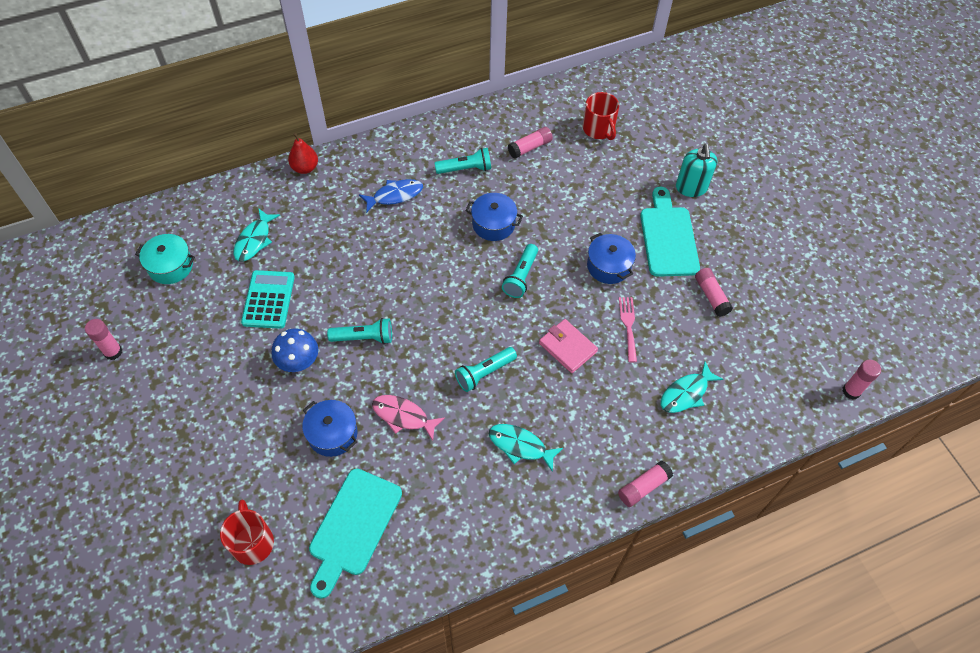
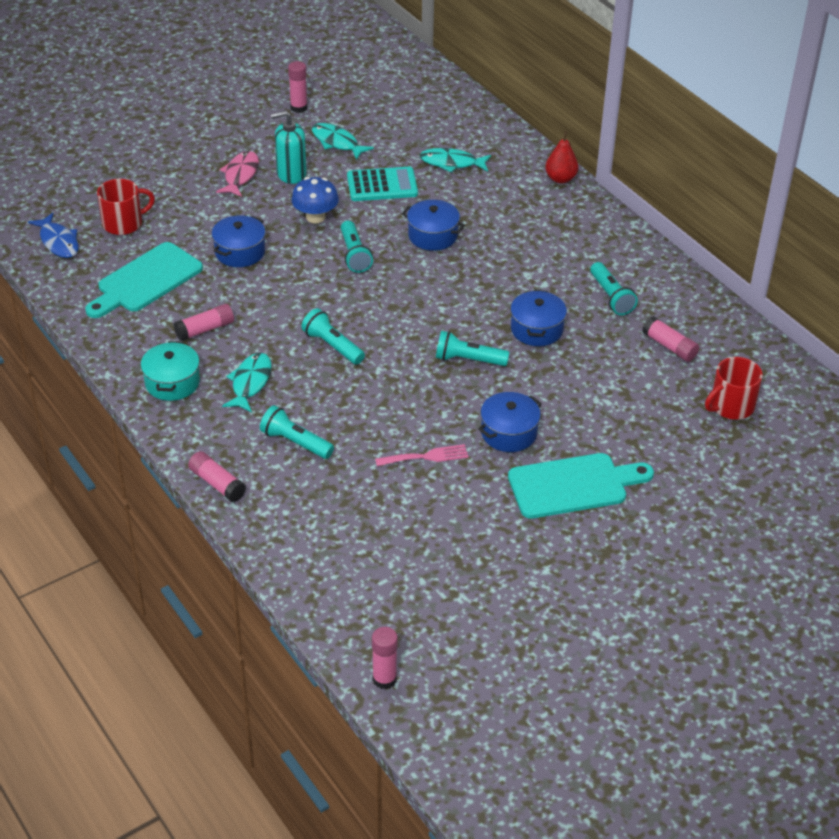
camera: 80 degrees right, 15 degrees down
(170, 266) = (403, 119): turquoise pot -> turquoise pot (172, 382)
(353, 526) = (146, 280): turquoise cutting board -> turquoise cutting board turned 60 degrees counterclockwise
(354, 273) = (432, 236): none -> blue pot
(395, 195) = (548, 248): blue fish -> blue fish (58, 242)
(403, 416) = (268, 295): pink fish -> pink fish (240, 175)
(567, 347) = (382, 407): pink wallet -> none
(600, 418) = (295, 442): none -> turquoise flashlight
(686, 393) = (344, 514): turquoise fish -> turquoise fish (337, 142)
(691, 188) = (667, 504): turquoise soap dispenser -> turquoise soap dispenser (291, 174)
(711, 296) = (493, 532): pink glue stick -> pink glue stick (205, 329)

